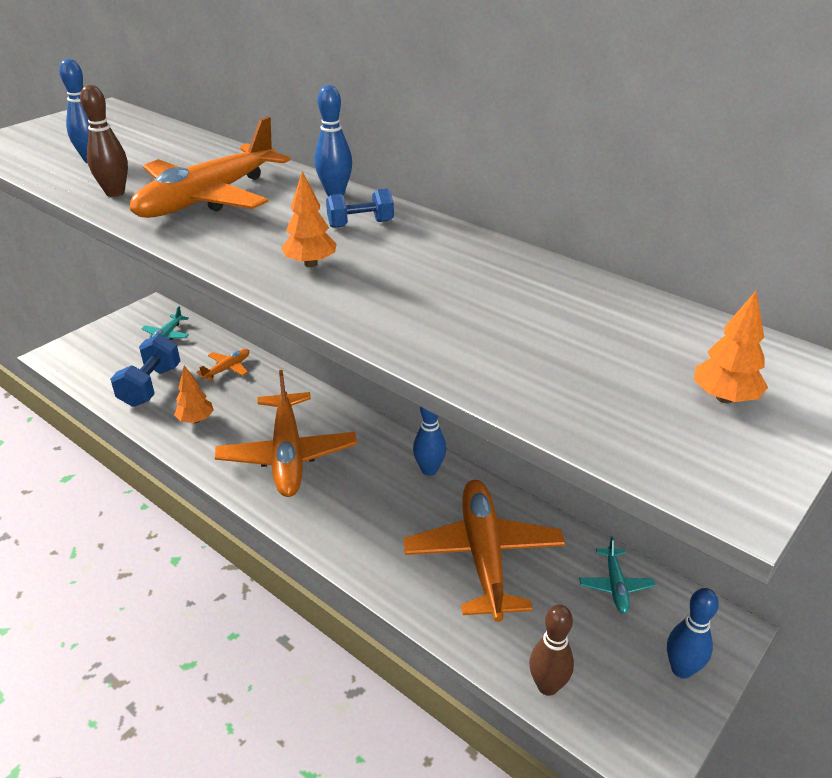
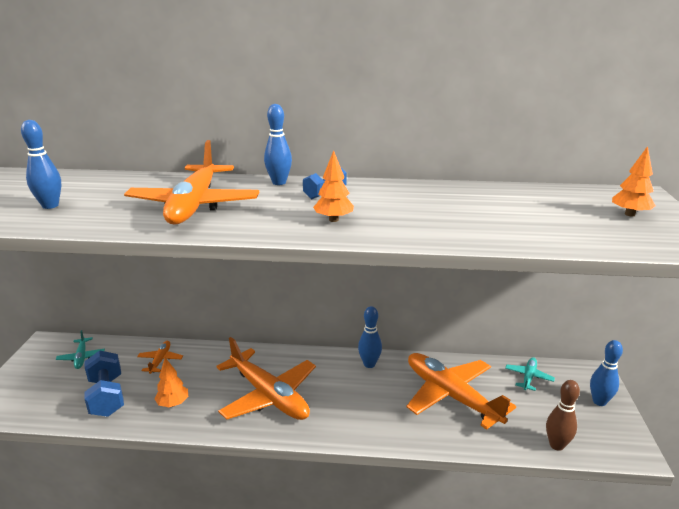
camera: 35 degrees left, 10 degrees down
(115, 193) = (111, 219): brown bowling pin -> none
(615, 585) = (528, 377): turquoise plane -> turquoise plane turned 120 degrees counterclockwise

